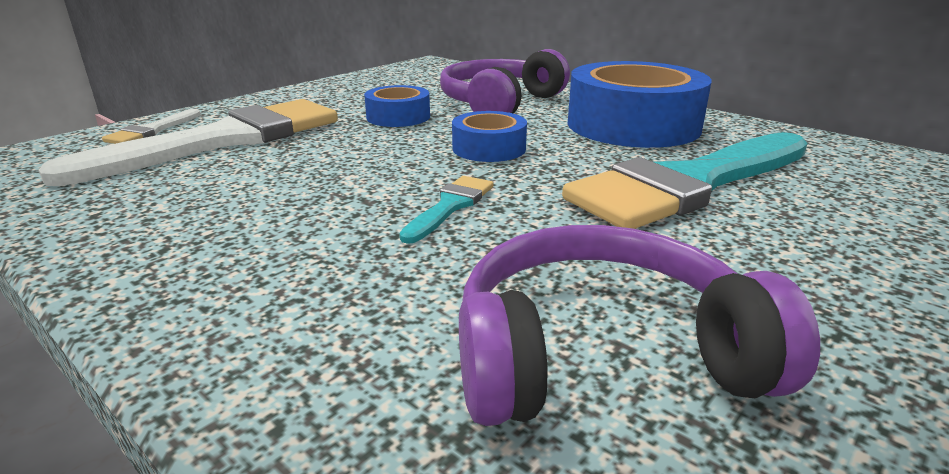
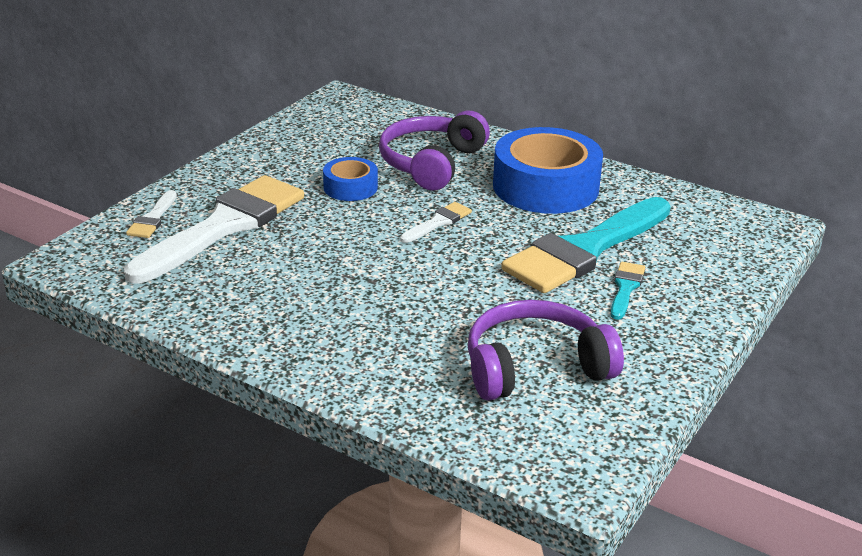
camera: 10 degrees left, 5 degrees up
(450, 206) = (429, 281): turquoise brush -> turquoise brush (625, 288)
(489, 148) = (438, 222): blue tape -> white brush

